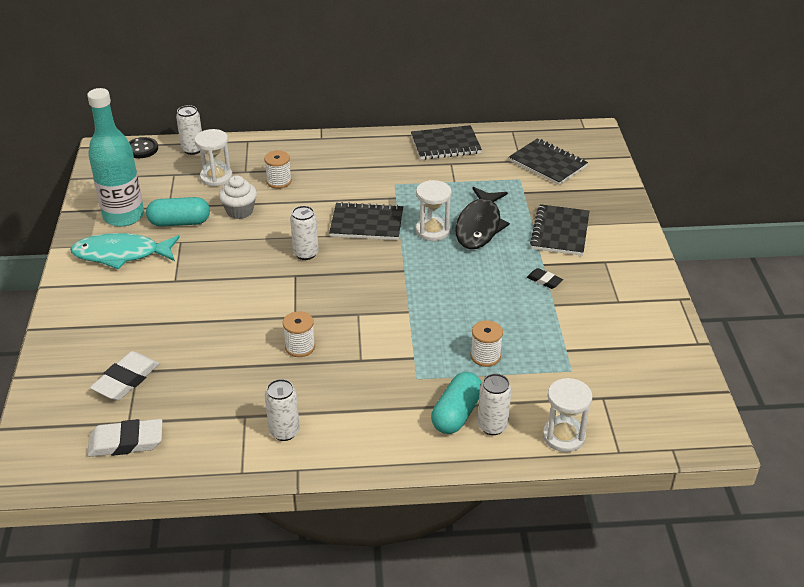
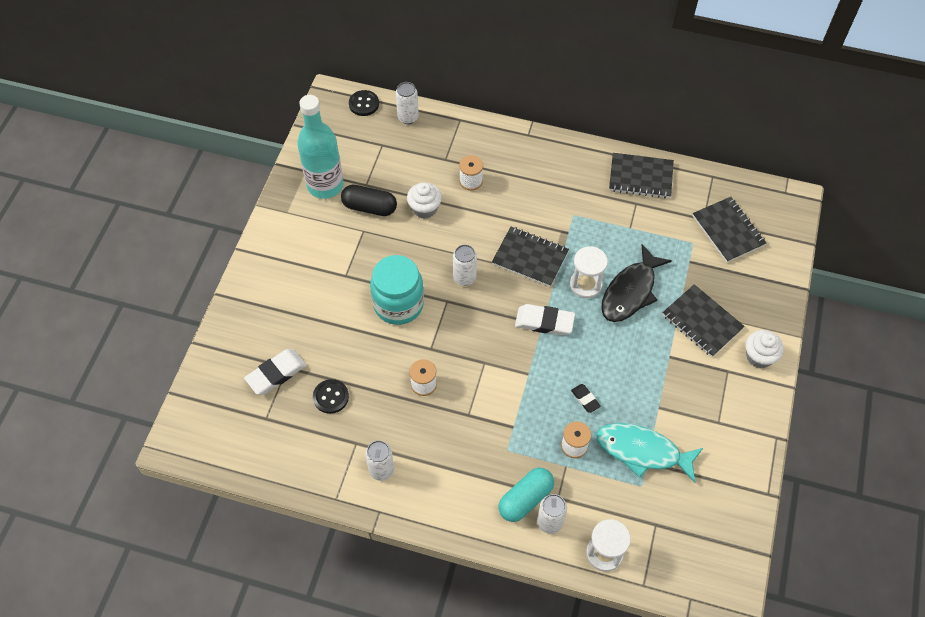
camera: 20 degrees right, 20 degrees up
(121, 254) = (310, 231): turquoise fish -> turquoise fish (642, 451)
(126, 442) = (258, 438): white eraser -> white eraser (544, 322)
(179, 222) = (369, 207): turquoise capsule -> black capsule
(199, 384) = (331, 397): none -> black button
(216, 177) = (417, 159): white hourglass -> none
(244, 290) = (398, 304): none -> turquoise jar
(544, 280) = (662, 376): black eraser -> black eraser (585, 399)
(560, 232) = (702, 322): black notebook -> black notebook turned 75 degrees counterclockwise
(628, 244) = (759, 356): none -> white cupcake

